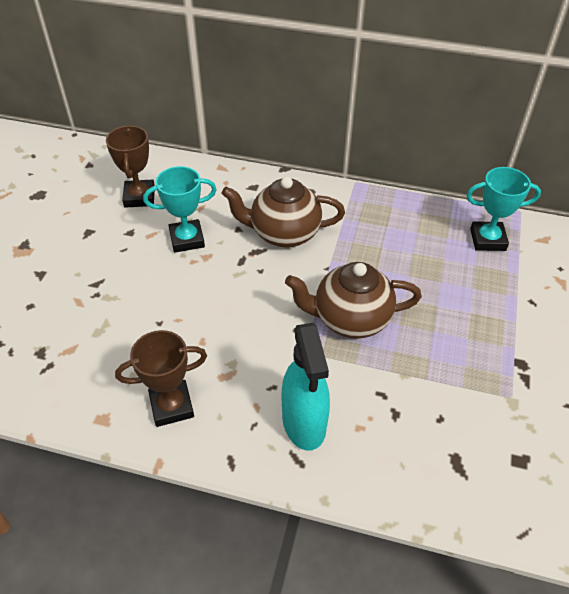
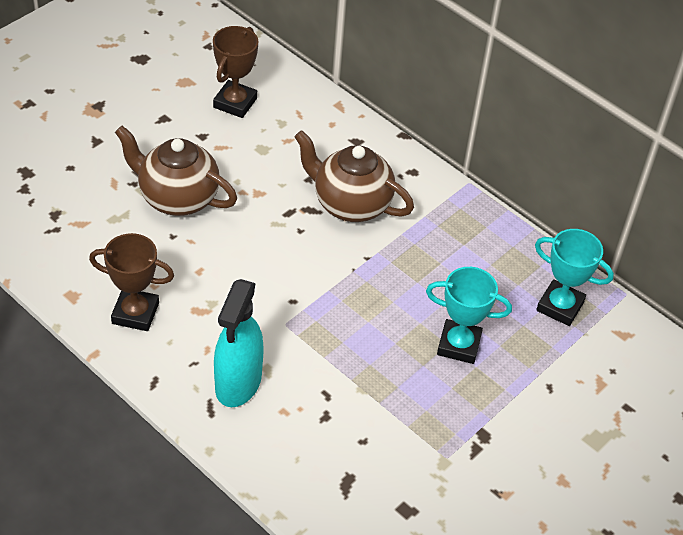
camera: 25 degrees right, 0 degrees up
(187, 239) = (251, 167): turquoise trophy -> turquoise trophy (459, 345)
(350, 319) = (351, 316): brown teapot -> brown teapot (177, 198)

